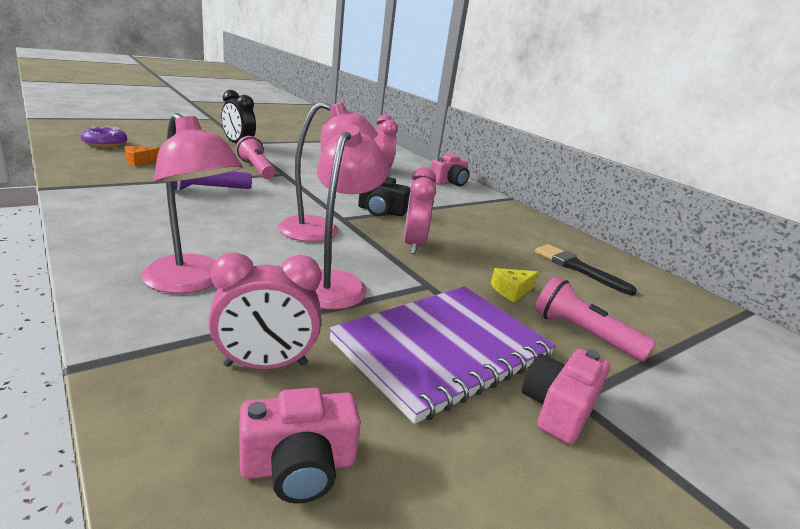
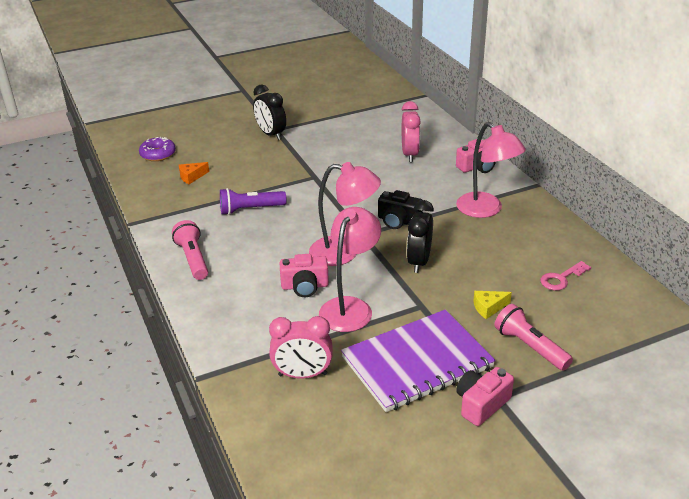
camera: 15 degrees right, 10 degrees up
(192, 282) = (253, 312): pink lamp -> pink lamp (486, 210)
(256, 169) = (289, 173): pink flashlight -> pink flashlight (193, 259)
(299, 466) = (320, 433): pink camera -> pink camera (305, 286)
(413, 244) = (419, 262): pink clock -> black clock
(577, 268) = (561, 278): black brush -> pink key

